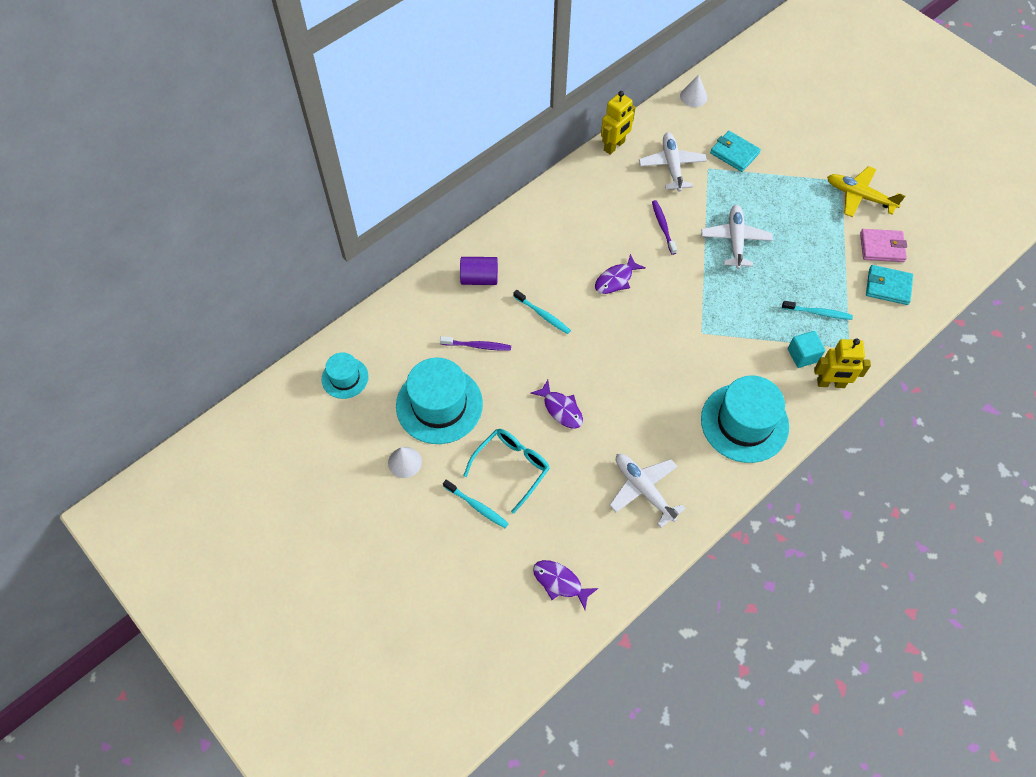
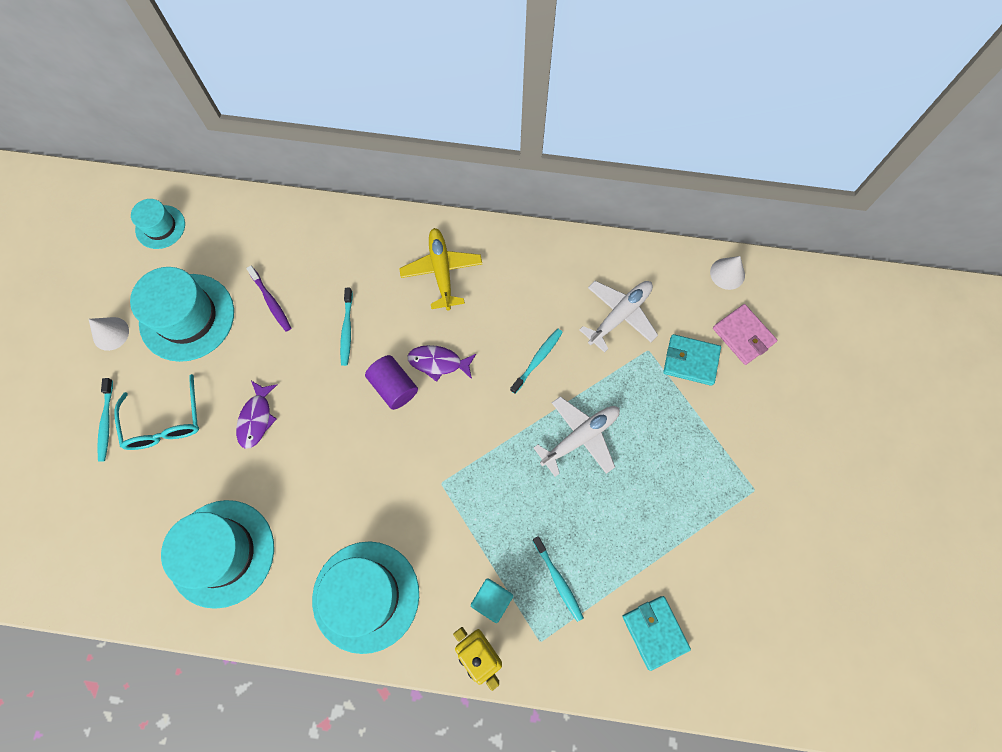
camera: 50 degrees right, 10 degrees up
(479, 278) = (344, 250): purple cylinder -> purple cylinder (394, 387)
(511, 468) = (165, 422): turquoise glasses -> turquoise glasses turned 75 degrees clockwise
(560, 582) = (76, 547): purple fish -> none
(614, 146) = (596, 249): yellow robot -> none
(643, 490) = (222, 553): white plane -> turquoise hat
(663, 227) = (537, 360): purple toothbrush -> turquoise toothbrush
(734, 153) = (690, 361): turquoise wallet -> turquoise wallet turned 75 degrees counterclockwise
(859, 196) = (750, 523): yellow plane -> yellow plane (441, 271)
(882, 247) = (702, 591): pink wallet -> pink wallet (743, 335)

